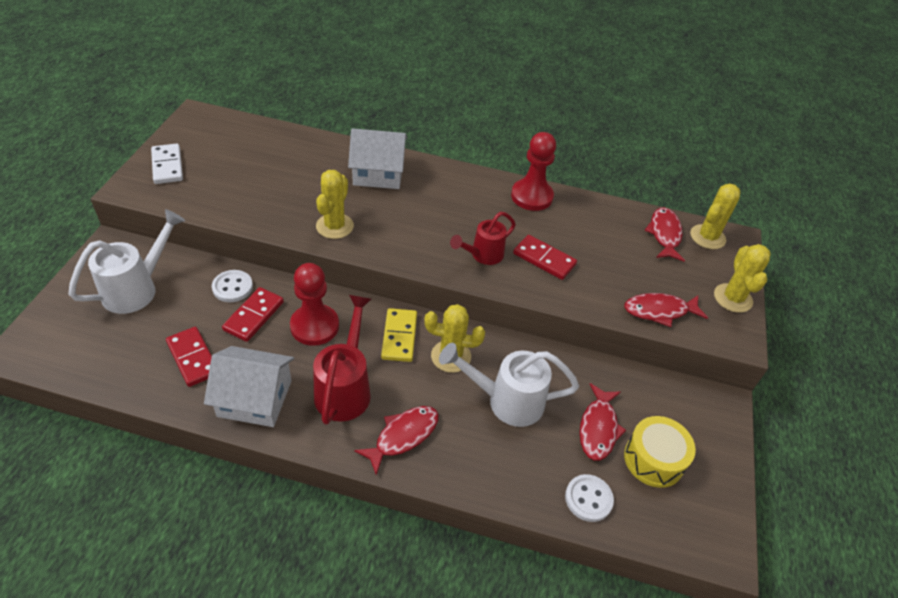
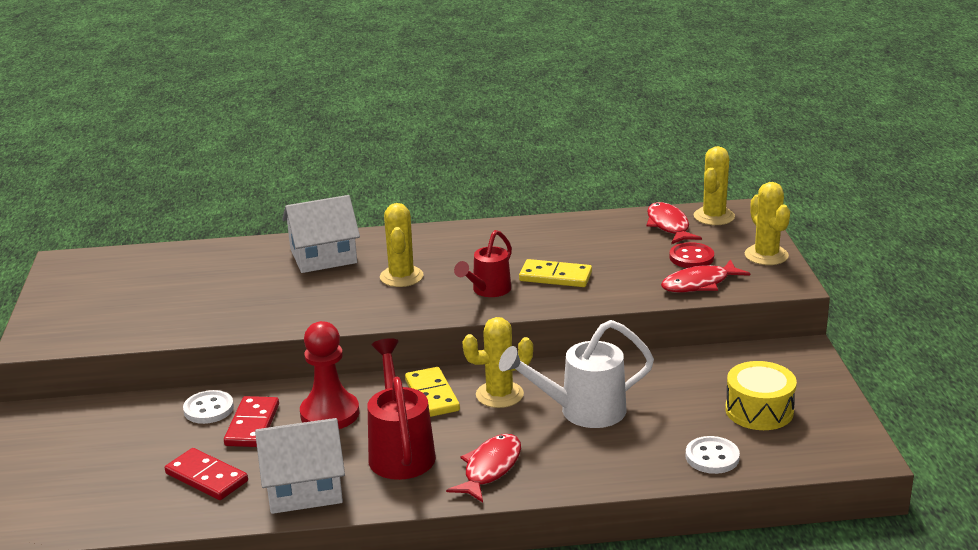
camera: 15 degrees left, 20 degrees down
(137, 289) = (92, 441): white watering can -> none
(167, 166) = (64, 313): white domino -> none
(334, 226) = (306, 311): yellow cactus -> yellow cactus (401, 277)
(531, 196) = (509, 232): red pawn -> none
(544, 259) = (555, 276): red domino -> yellow domino
(598, 428) = (690, 404): red fish -> none
(667, 277) = (691, 257): none -> red button

